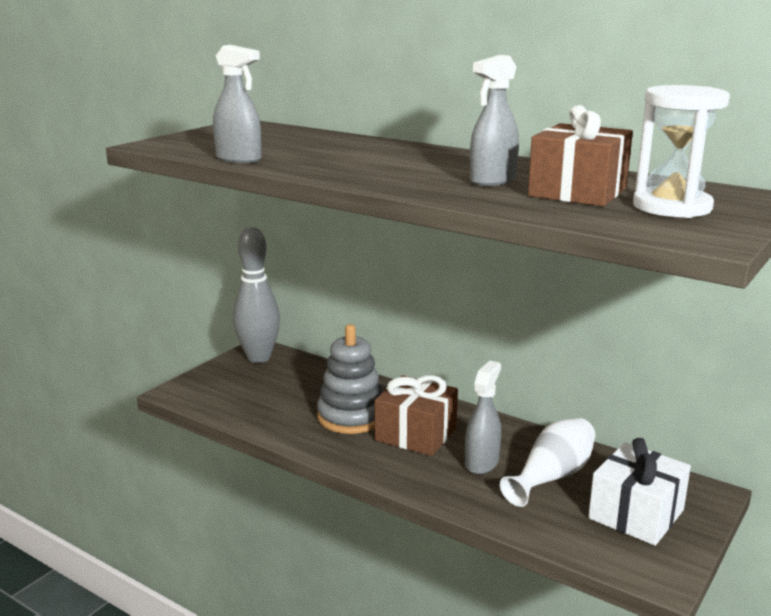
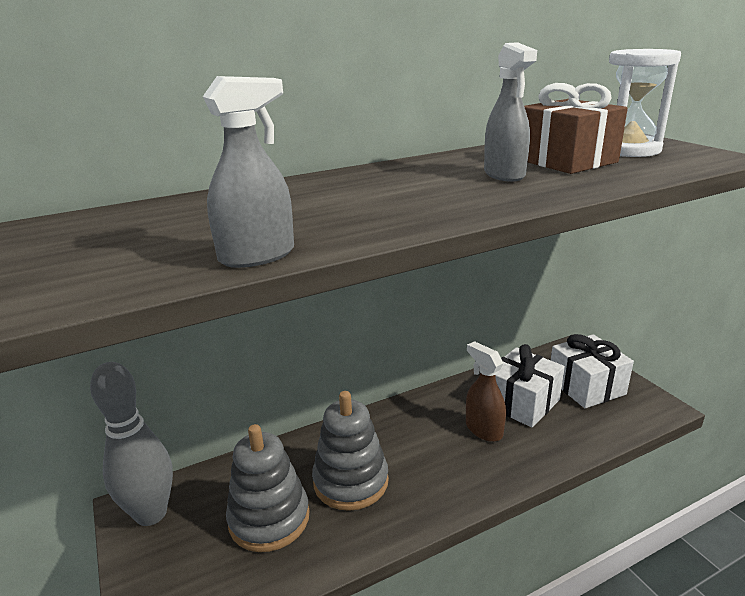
camera: 60 degrees left, 5 degrees up
(288, 397) = (269, 518): none -> grey stacking toy
(416, 434) = (414, 450): brown gift -> none
(482, 463) = (483, 429): grey spray bottle -> brown spray bottle
(552, 476) = (522, 402): white vase -> white gift

